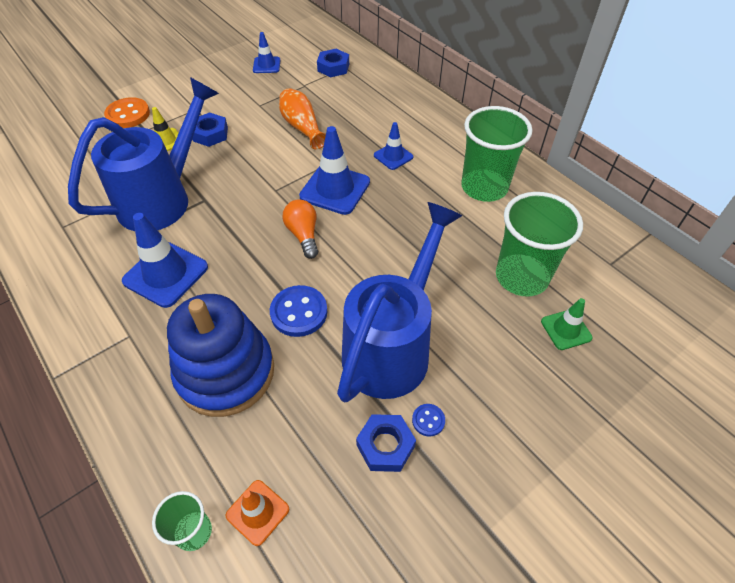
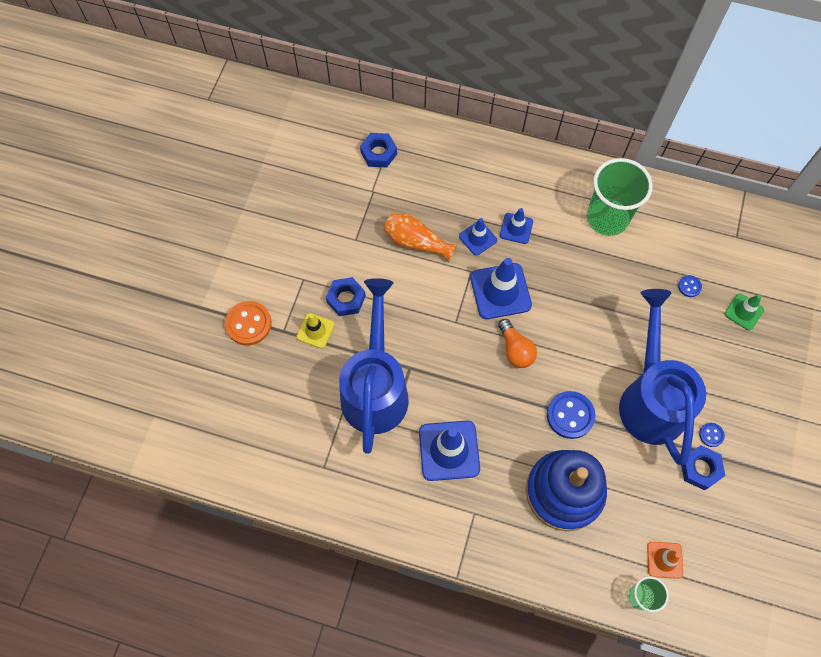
camera: 35 degrees left, 15 degrees up
(266, 65) = (315, 186): blue traffic cone -> blue traffic cone (477, 238)
(303, 235) = (515, 349): orange light bulb -> orange light bulb turned 150 degrees counterclockwise
(521, 277) = (689, 286): green cup -> blue button

